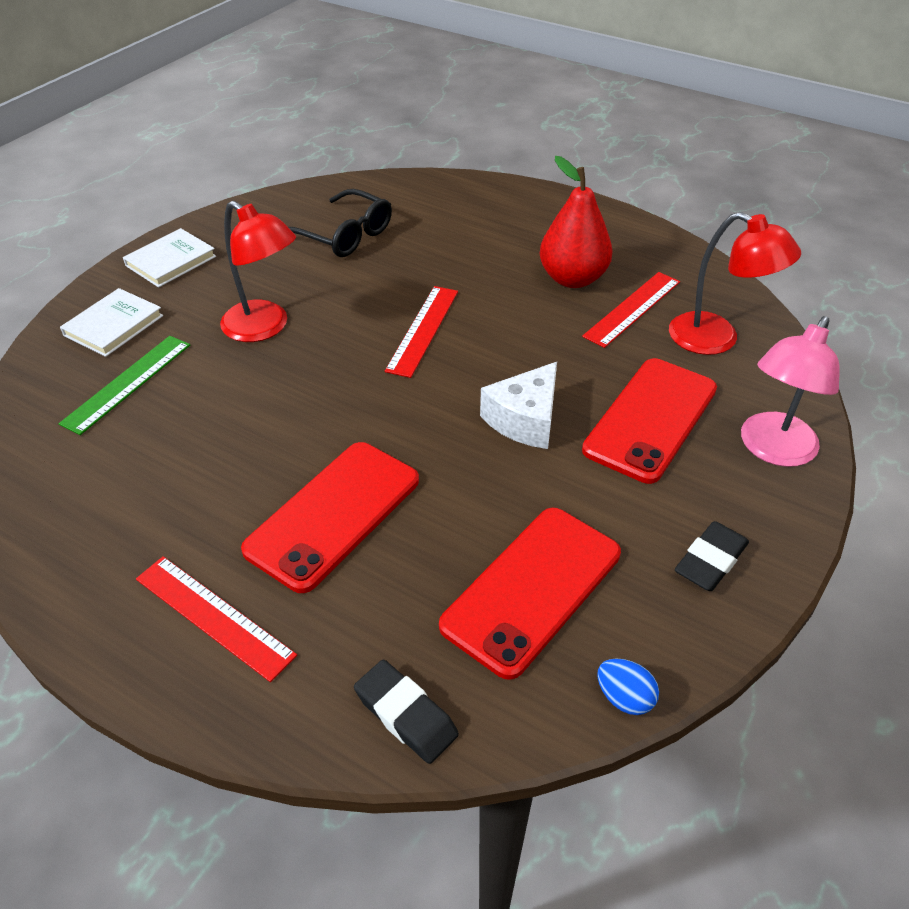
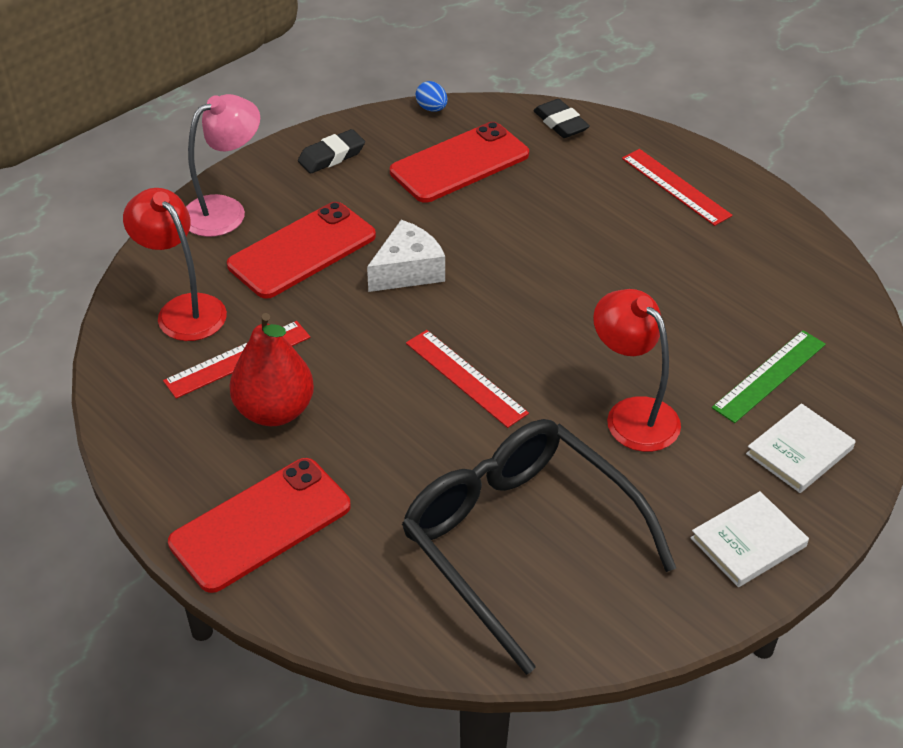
camera: 165 degrees left, 0 degrees up
(333, 514) = (586, 230): red phone -> red phone (260, 524)
(344, 235) = (521, 542): black glasses -> black glasses, size x1.71
(423, 330) = (466, 378): red ruler -> red ruler turned 75 degrees counterclockwise

